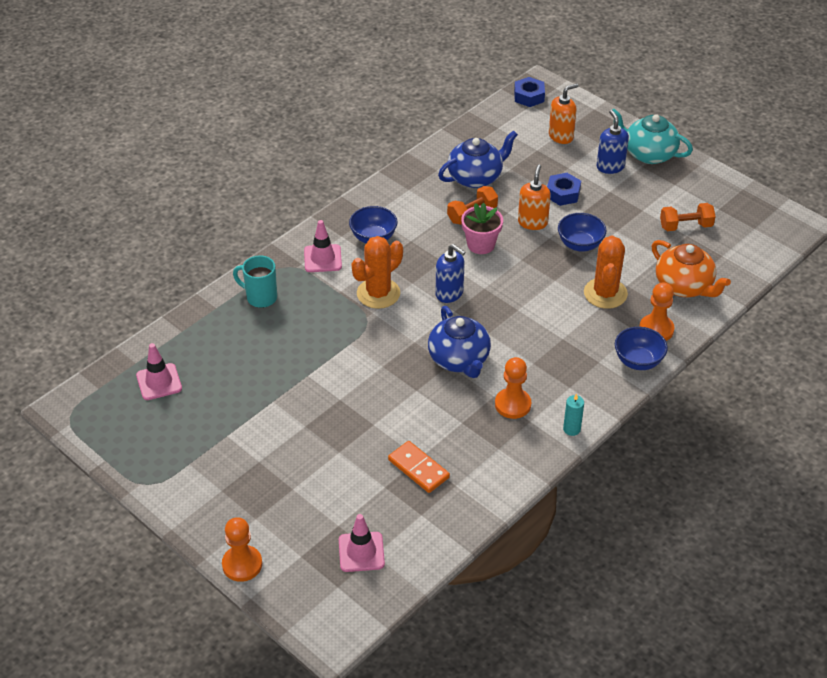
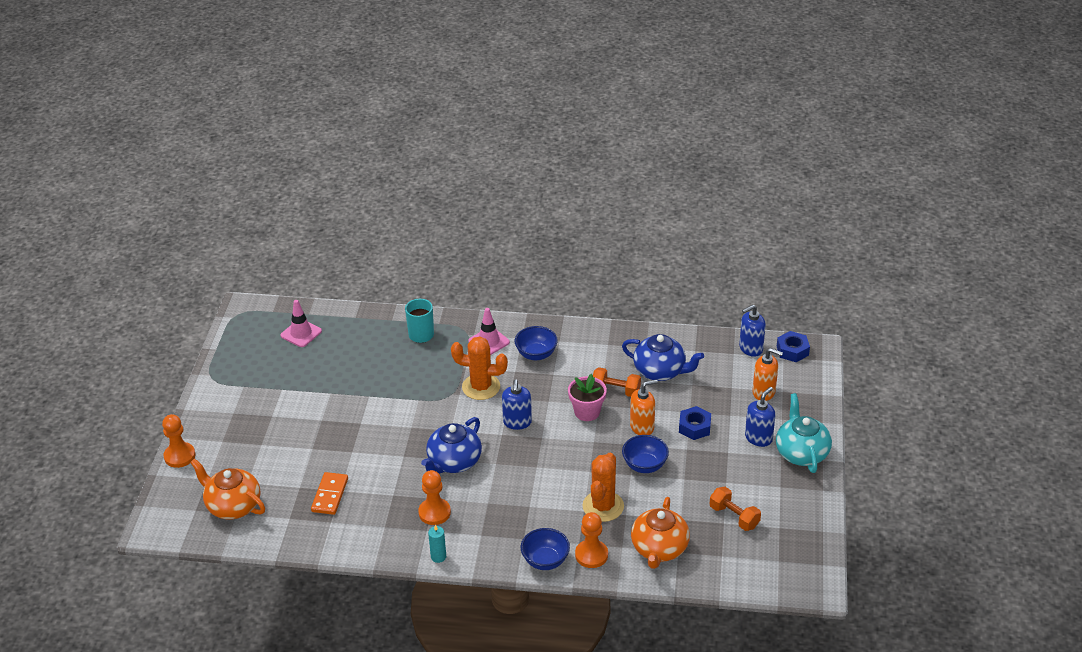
camera: 55 degrees right, 5 degrees down
(361, 552) = (233, 506): pink traffic cone -> orange teapot
(502, 116) = (750, 348): none -> blue soap dispenser
(605, 293) = (603, 506): orange cactus -> orange cactus turned 45 degrees counterclockwise

